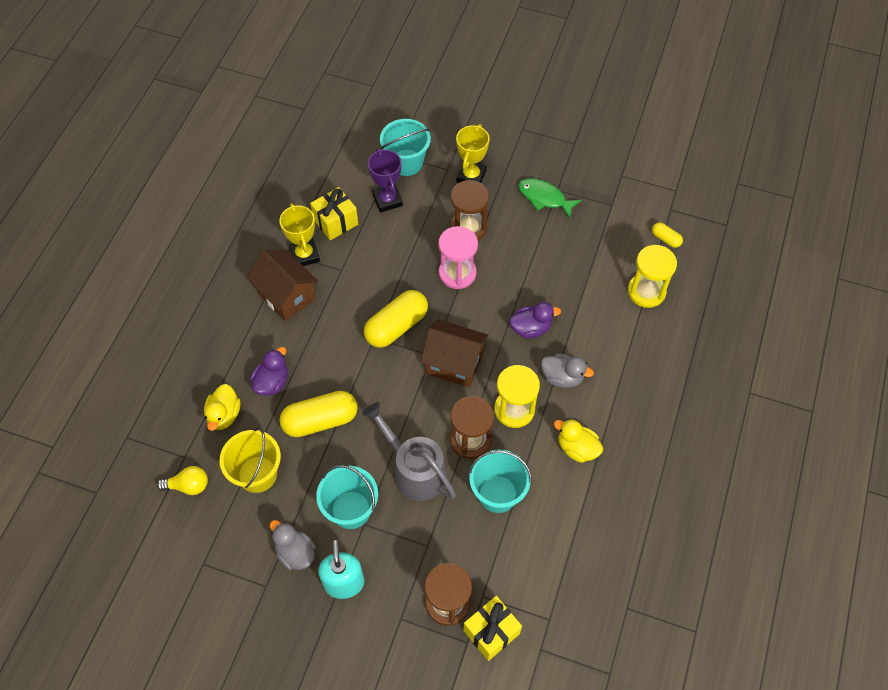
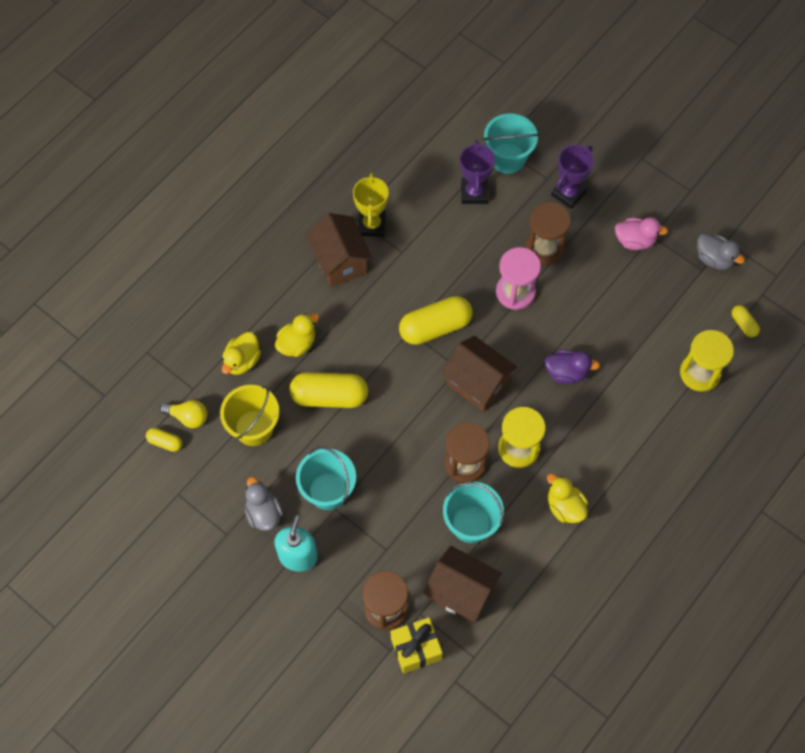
camera: 20 degrees right, 5 degrees up
(173, 518) = (165, 442): none -> yellow capsule
(272, 382) = (297, 344): purple duck -> yellow duck
(336, 222) = (414, 200): yellow gift -> none
(414, 470) = (400, 474): grey watering can -> none
(471, 176) = (568, 194): yellow trophy -> purple trophy
(513, 561) = (461, 592): none -> brown house
(544, 198) = (635, 240): green fish -> pink duck
(562, 377) = (578, 432): grey duck -> grey duck (714, 259)

